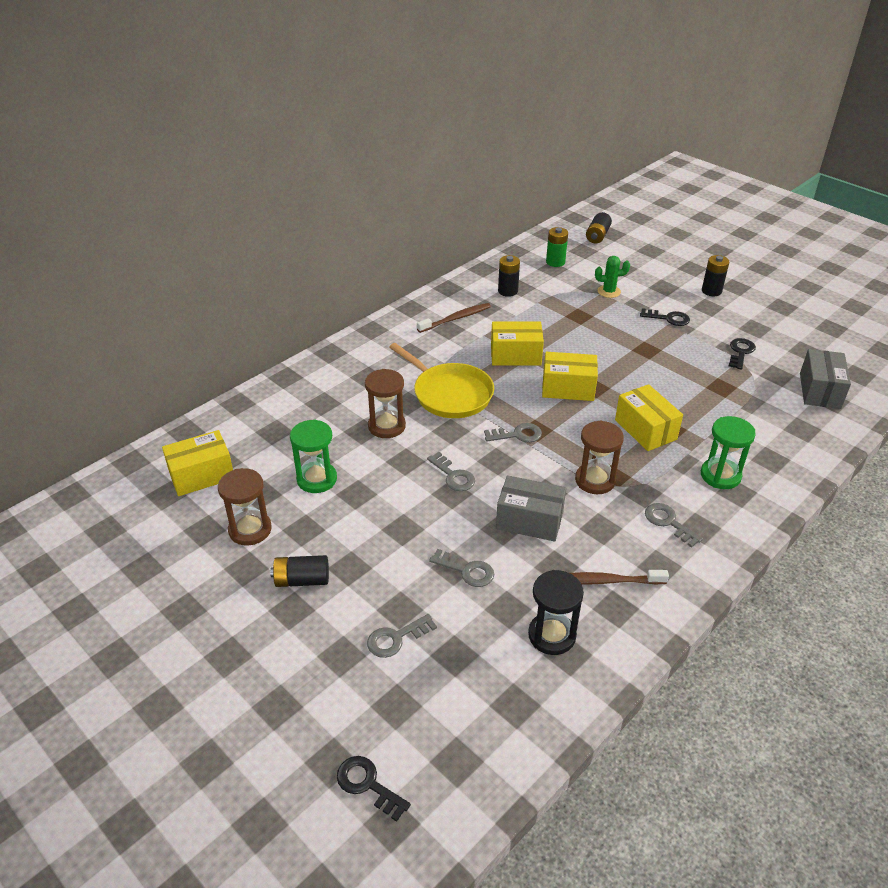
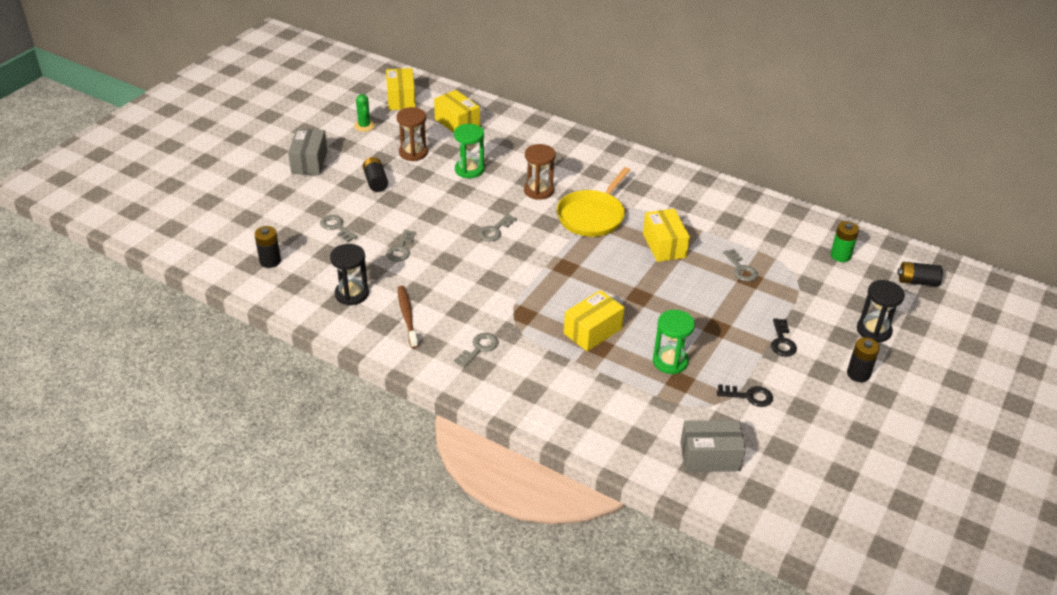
camera: 75 degrees right, 0 degrees up
(368, 784) = (233, 233): black key -> none
(456, 318) = (701, 205): brown toothbrush -> none
(508, 291) = (765, 230): black battery -> black battery (270, 261)
(517, 435) = (555, 257): grey key -> grey key (741, 269)
(529, 520) = (458, 273): grey box -> grey box (309, 162)
(568, 388) = (630, 280): yellow box -> yellow box (401, 99)
(595, 480) = (515, 304): brown hourglass -> none
(609, 291) = (807, 296): green cactus -> green cactus (364, 126)
(657, 271) = (873, 330): none -> black hourglass
(720, 475) = (548, 380): green hourglass -> green hourglass (670, 361)

